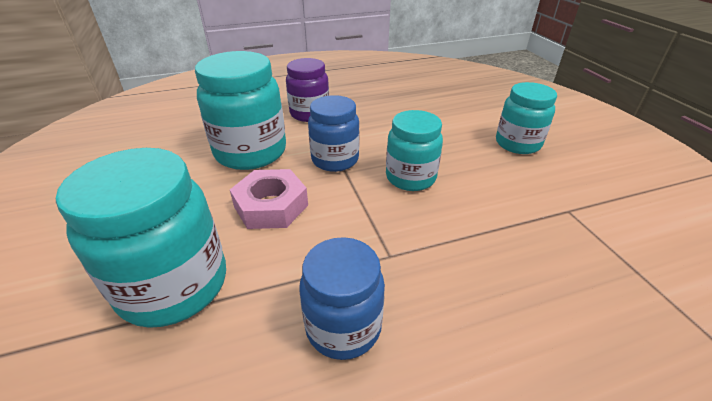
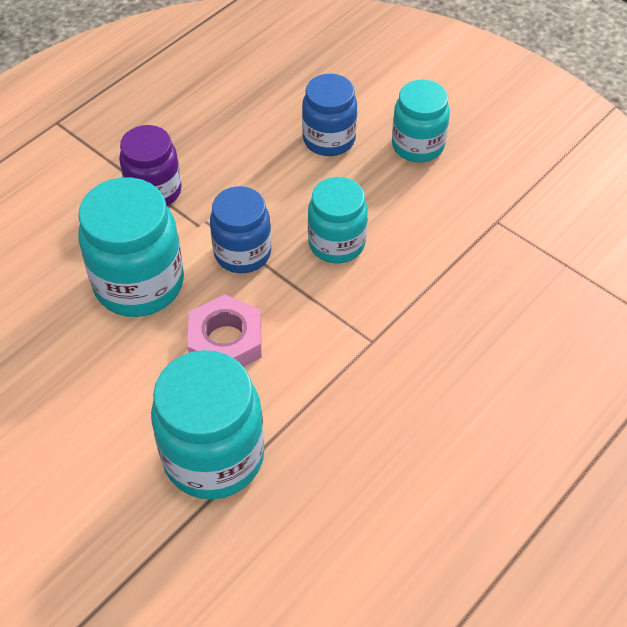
camera: 30 degrees left, 15 degrees up
(343, 327) = (376, 419): blue jar -> blue jar (329, 139)

